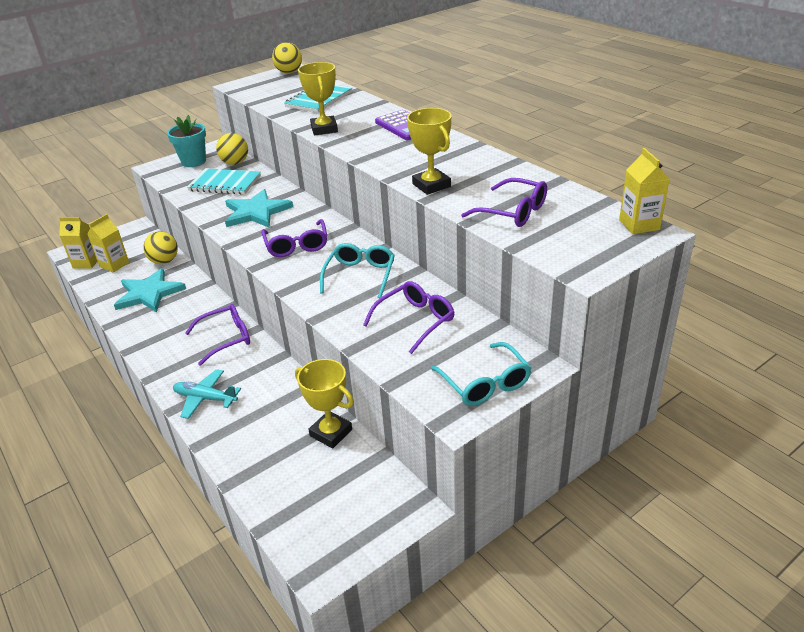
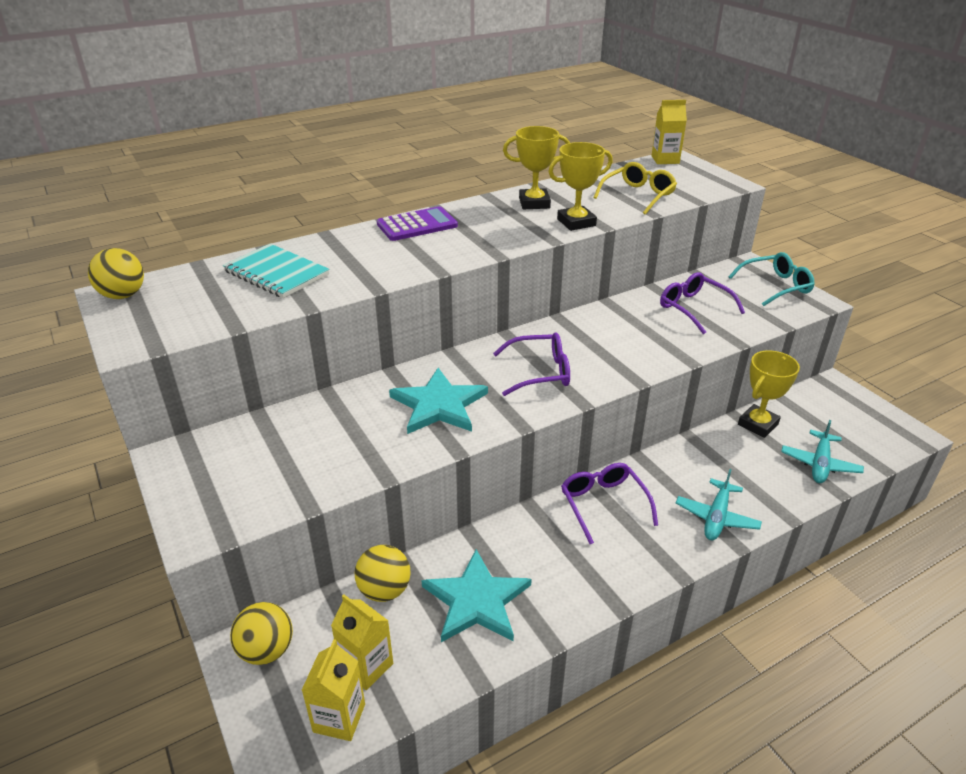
camera: 85 degrees left, 0 degrees up
(194, 161) = (213, 480): turquoise flower pot -> none
(225, 183) = (328, 438): turquoise notebook -> none
(235, 163) = (256, 430): yellow ball -> yellow ball (266, 650)
(270, 474) = (819, 464): none -> turquoise plane
(324, 129) = (390, 272): yellow trophy -> yellow trophy (534, 203)
(360, 275) = (613, 333): turquoise glasses -> none
(513, 212) = (638, 195): purple glasses -> yellow glasses

